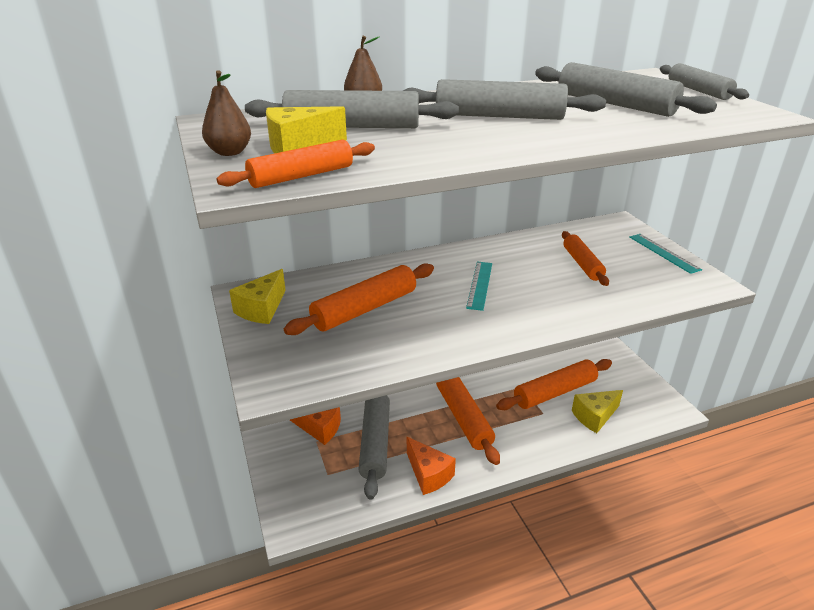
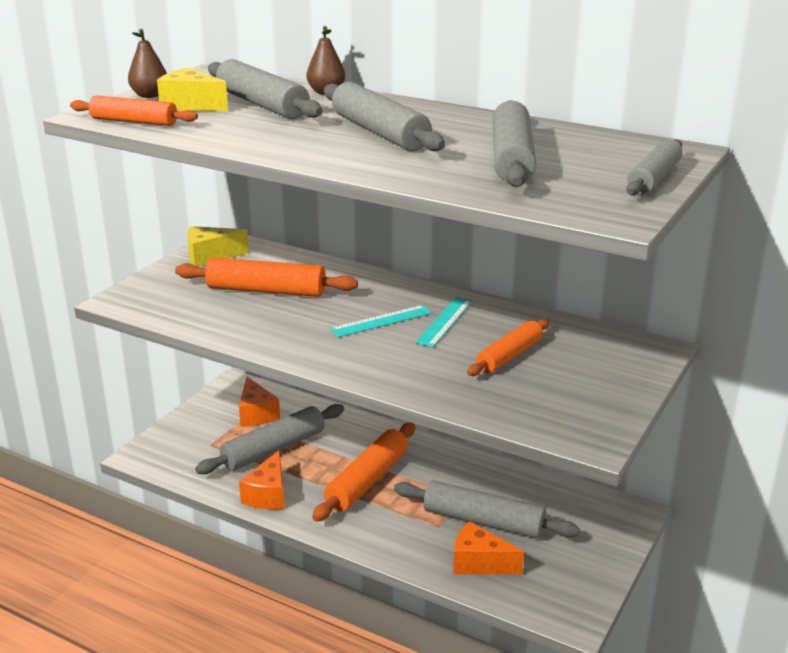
camera: 50 degrees right, 5 degrees down
(555, 392) = (483, 521): orange rolling pin -> grey rolling pin
(594, 416) = (479, 563): yellow cheese -> orange cheese
(663, 253) = (621, 393): turquoise ruler -> turquoise ruler (444, 321)

